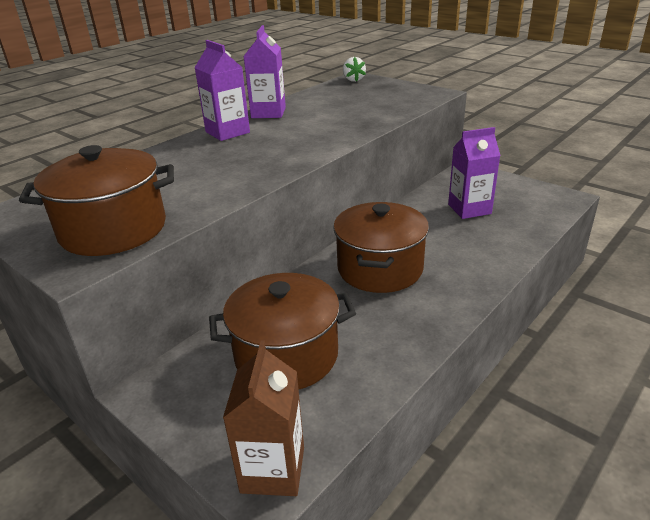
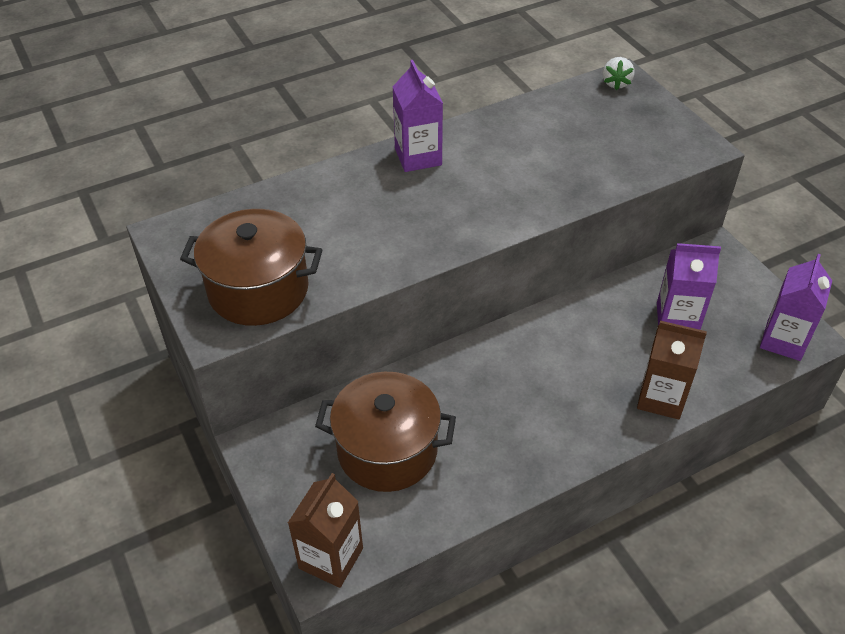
camera: 20 degrees right, 15 degrees up
(268, 113) = (479, 129): purple carton -> purple carton (783, 340)
(380, 269) = (526, 375): brown pot -> none
(495, 255) = (661, 398): none -> brown carton

